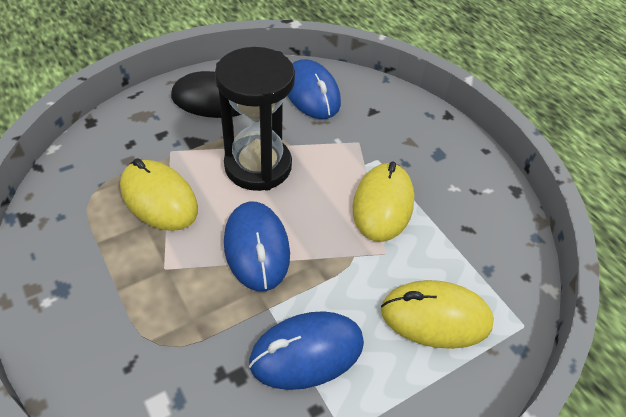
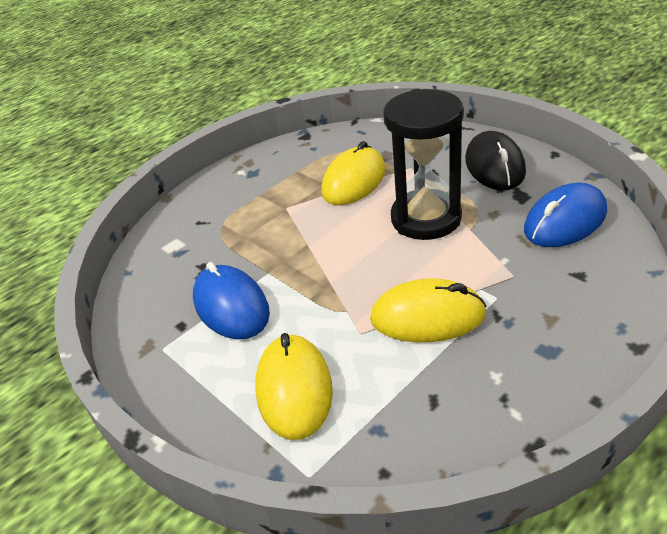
camera: 85 degrees right, 10 degrees down
(256, 248) = (327, 247): blue mouse -> none

